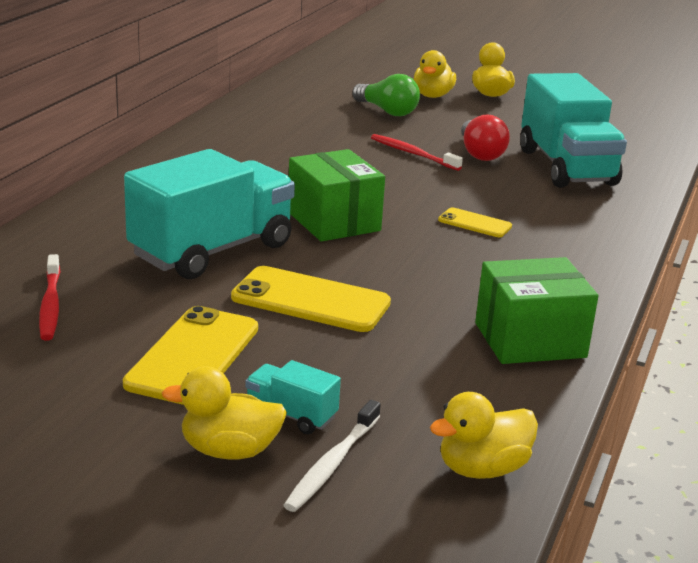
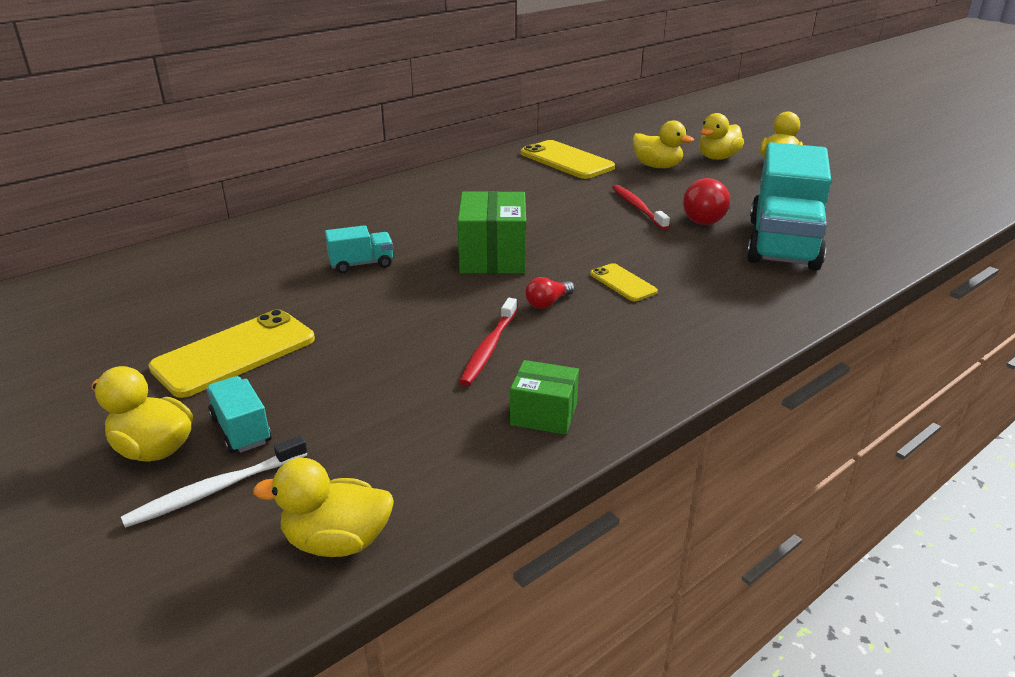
camera: 30 degrees right, 5 degrees up
(50, 305) = (189, 285): red toothbrush -> red toothbrush (488, 348)
(212, 251) = (361, 264): turquoise truck -> turquoise truck, size x0.43
(310, 300) = (387, 326): yellow phone -> yellow phone (566, 160)
(387, 111) = (657, 166): green light bulb -> yellow duck
(431, 252) = (548, 303): none -> red light bulb
(530, 340) = (543, 414): green box -> green box, size x0.59

